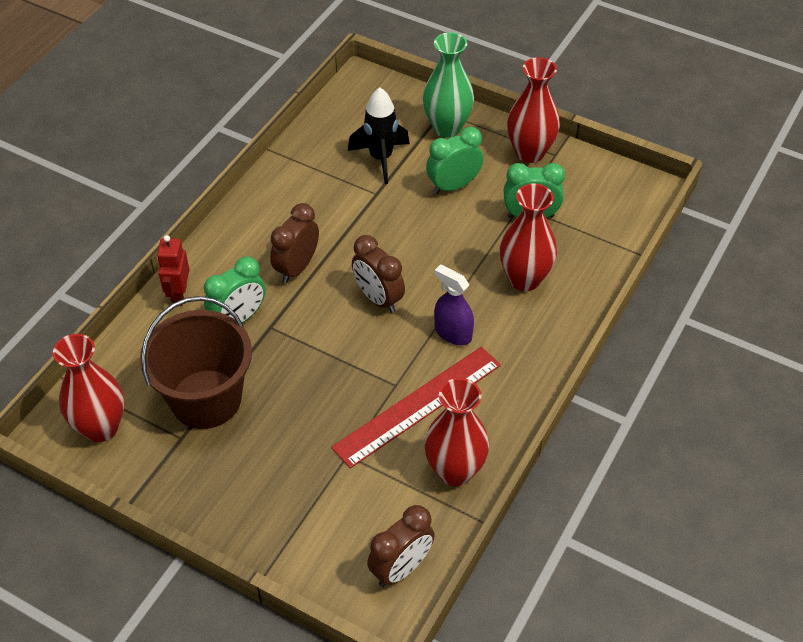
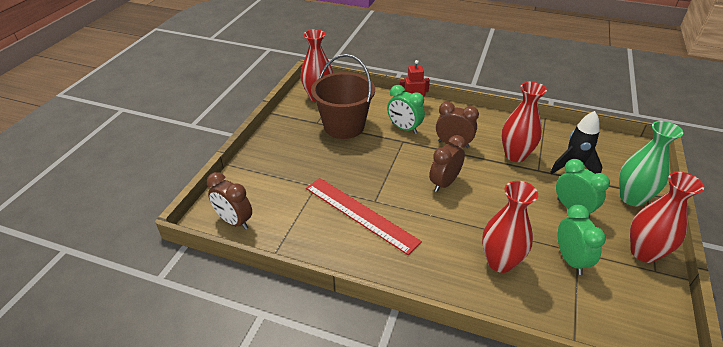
camera: 80 degrees right, 10 degrees down
(453, 333) = (429, 225): purple spray bottle -> none
(455, 471) = (310, 239): red vase -> red vase (515, 155)

